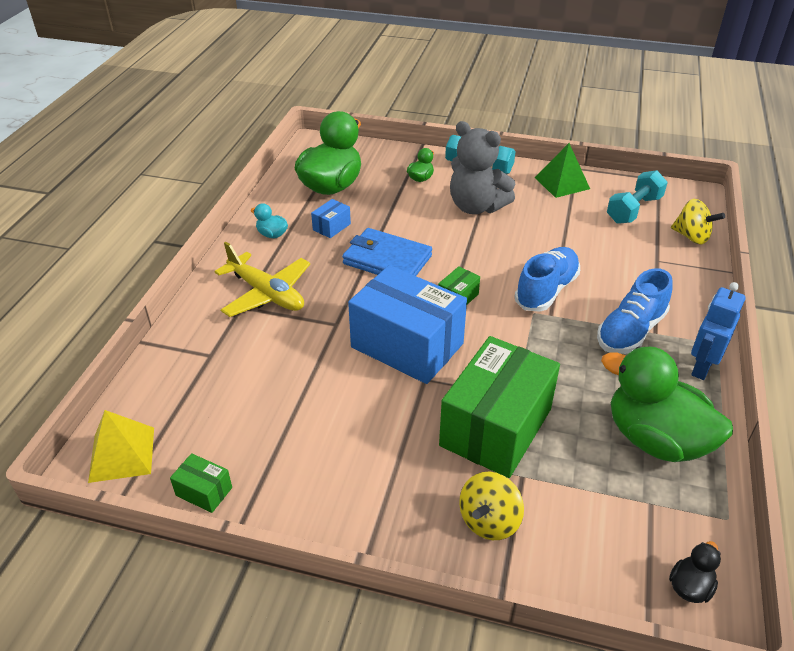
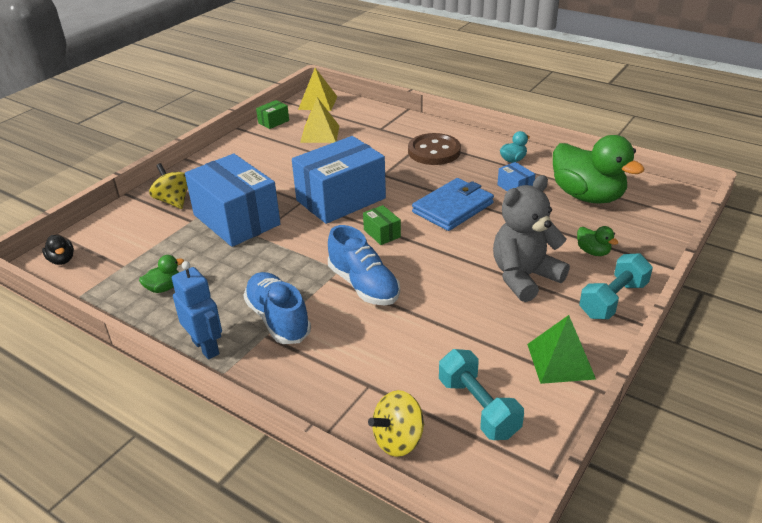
camera: 110 degrees right, 5 degrees down
(238, 416) = (320, 134): none -> yellow pyramid
(267, 294) = (434, 151): yellow plane -> brown button
(496, 427) = (236, 220): green box -> blue box
(655, 439) = (164, 288): green duck -> green duck, size x0.42

